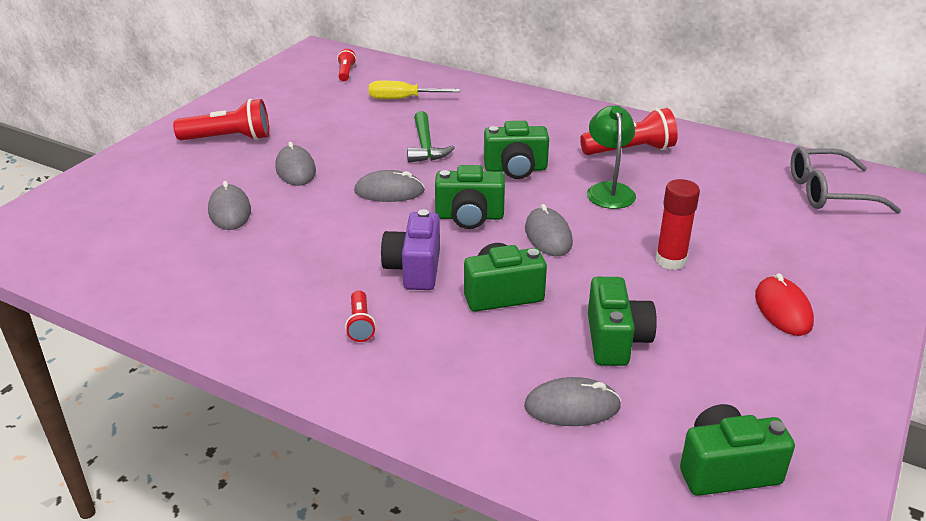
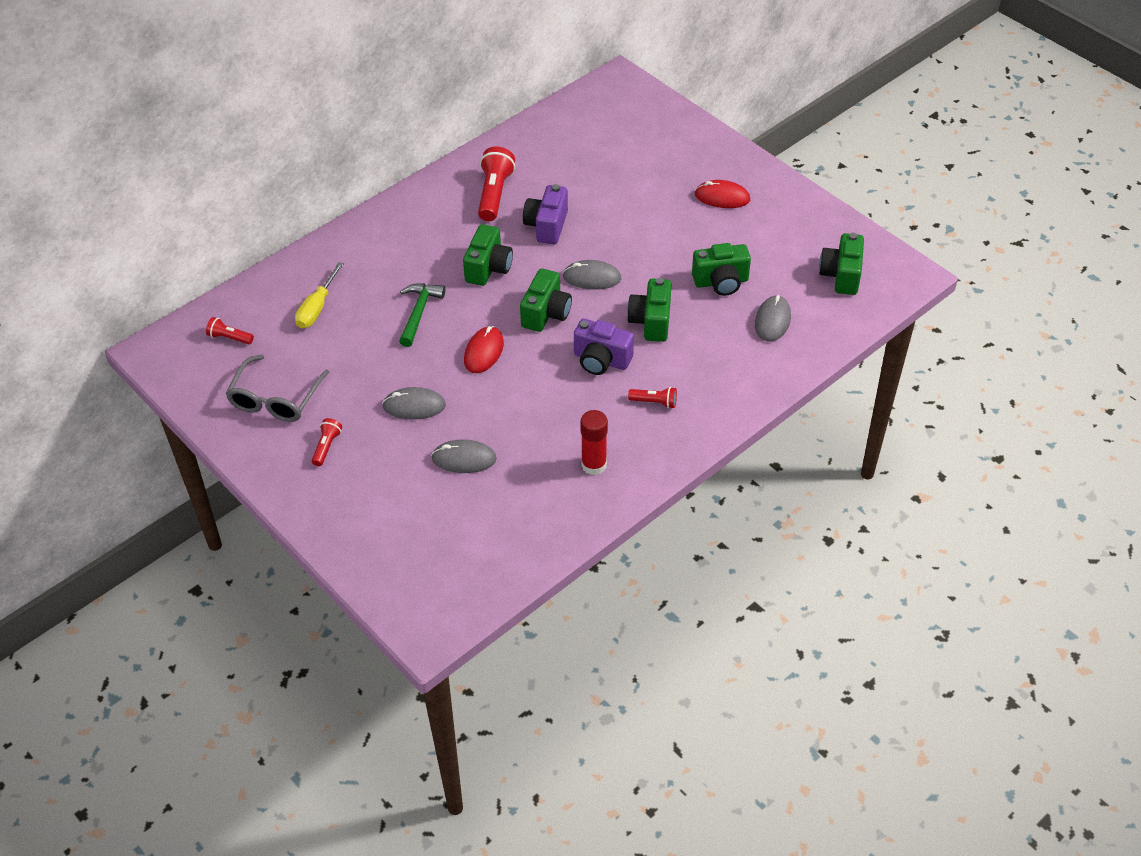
camera: 70 degrees left, 15 degrees up
(228, 139) = (327, 447): red flashlight -> red flashlight, size x0.54
(389, 191) = (483, 352): grey mouse -> red mouse
(425, 146) = (419, 313): green hammer -> green hammer turned 90 degrees counterclockwise
(609, 190) = (547, 226): green lamp -> purple camera
(615, 340) = (721, 282): green camera -> green camera turned 150 degrees clockwise
(670, 261) = (650, 227): red glue stick -> red glue stick (594, 465)
(829, 192) = (606, 118): grey glasses -> grey glasses (275, 399)

